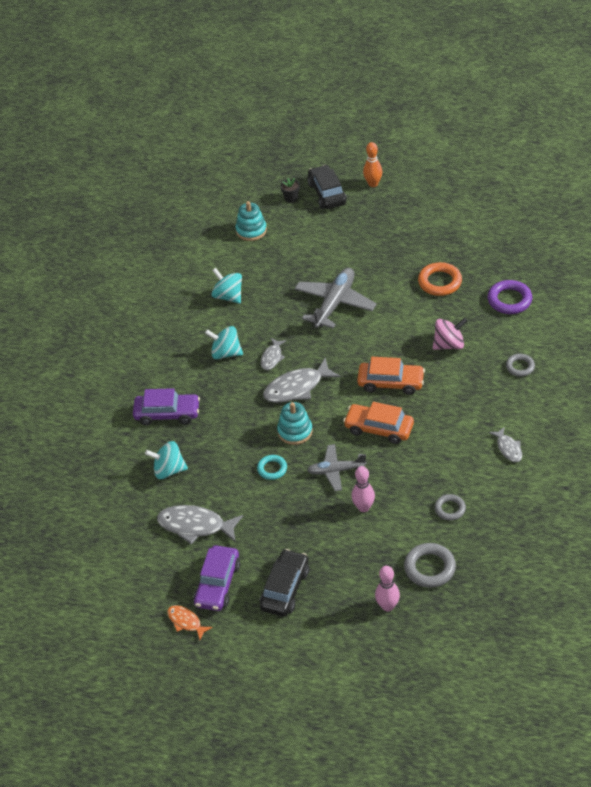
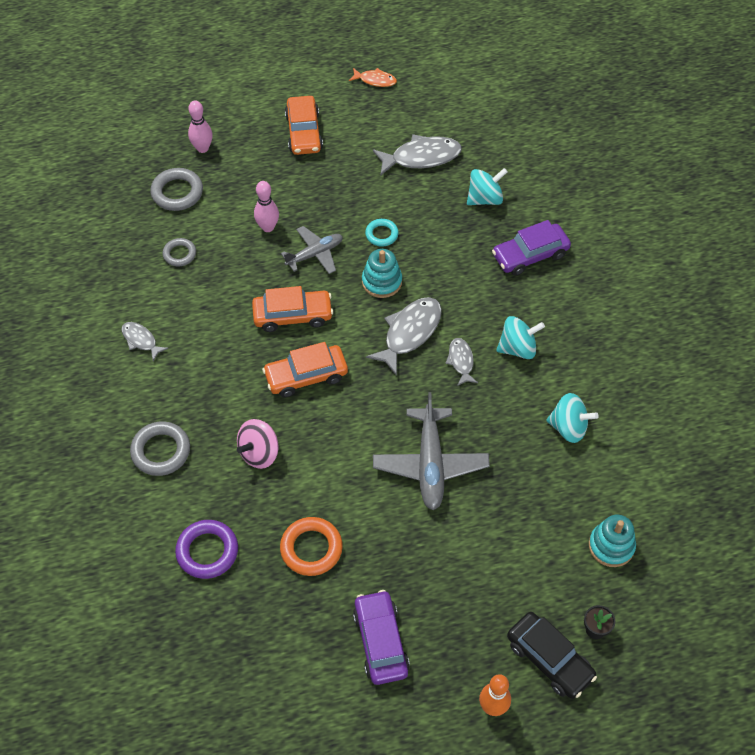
camera: 150 degrees right, 10 degrees up
(217, 584) = (367, 117): purple car -> purple car (381, 642)
(285, 589) = (303, 132): black car -> orange car
(520, 367) = (161, 451): grey ring -> grey ring, size x1.61

